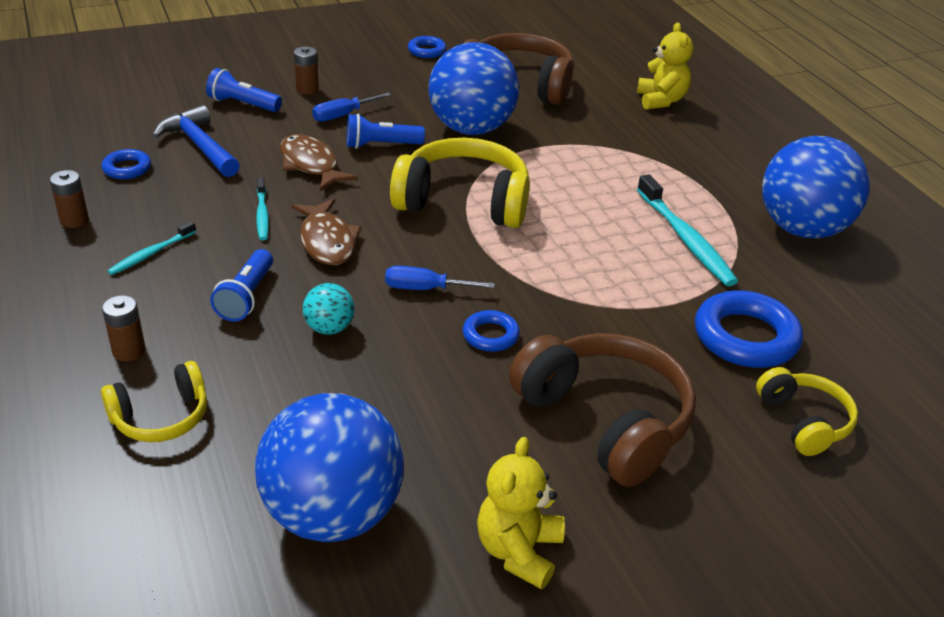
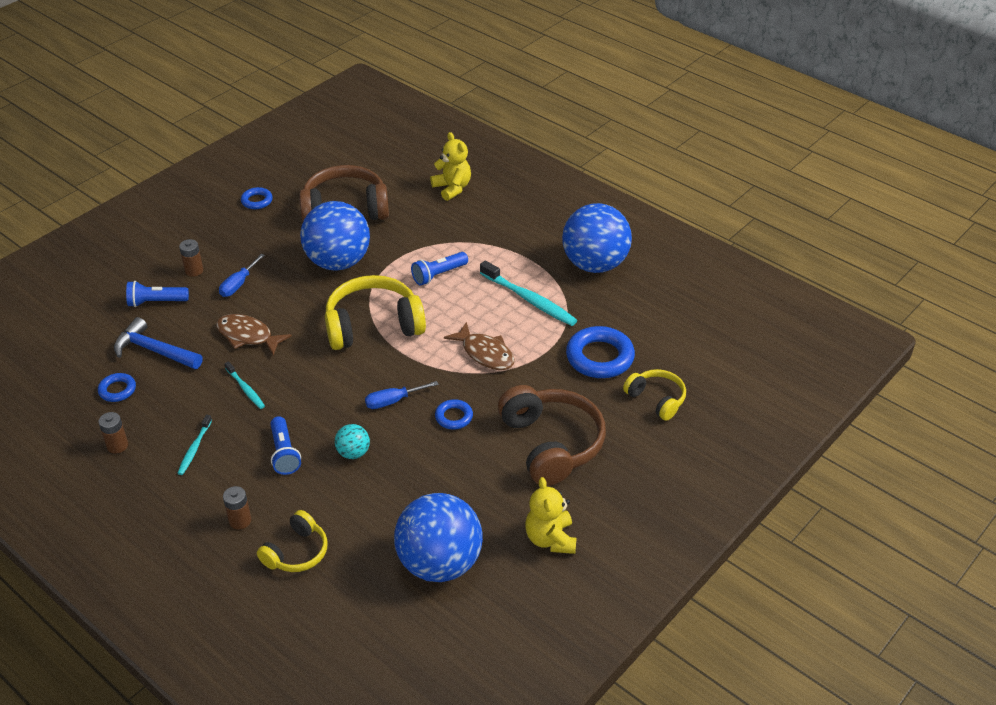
camera: 25 degrees left, 5 degrees up
(327, 241) = (305, 392): brown fish -> brown fish (485, 353)
(381, 145) = (285, 300): blue flashlight -> blue flashlight (438, 275)
(605, 420) = (551, 444): brown headphones -> brown headphones turned 45 degrees clockwise

